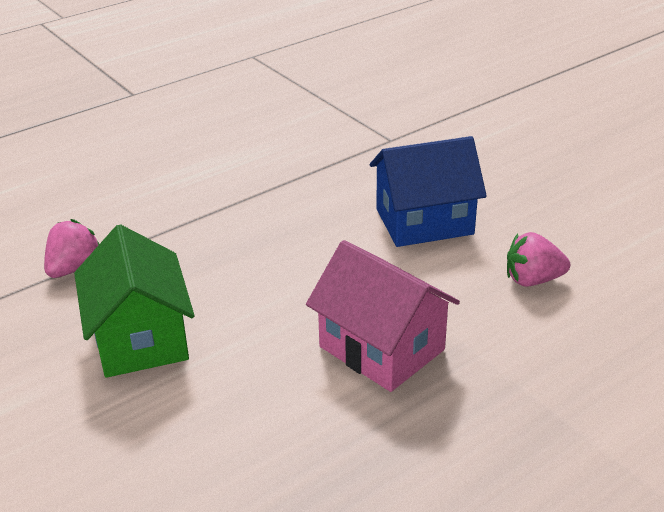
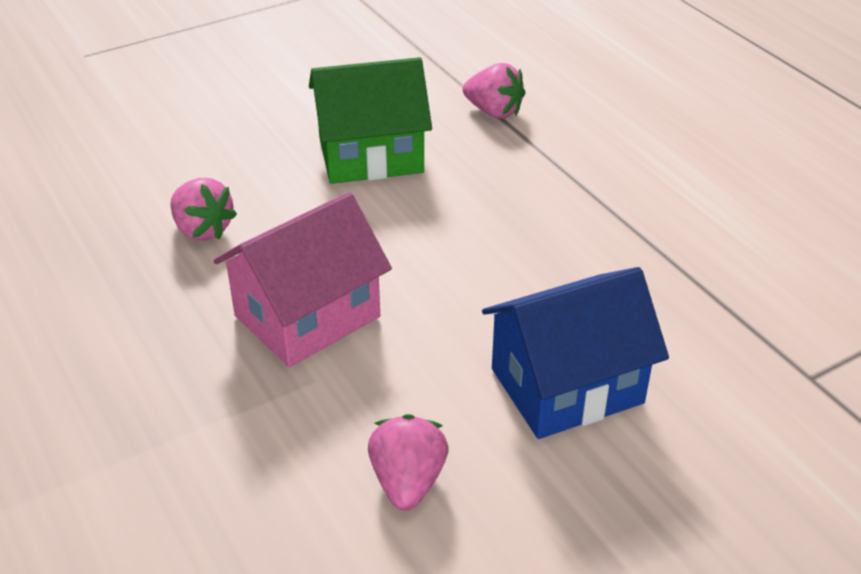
camera: 95 degrees right, 5 degrees up
(267, 440) = (202, 229): none -> pink strawberry
(424, 221) = (567, 386): blue house -> blue house turned 75 degrees clockwise

